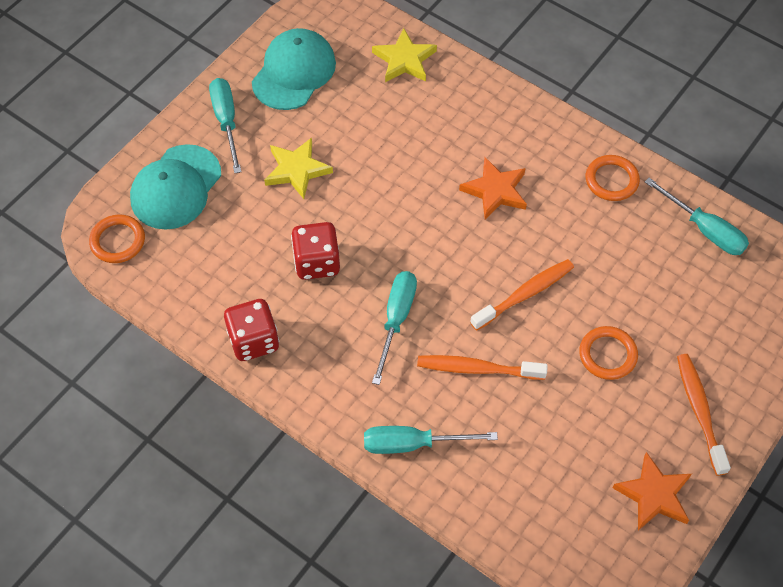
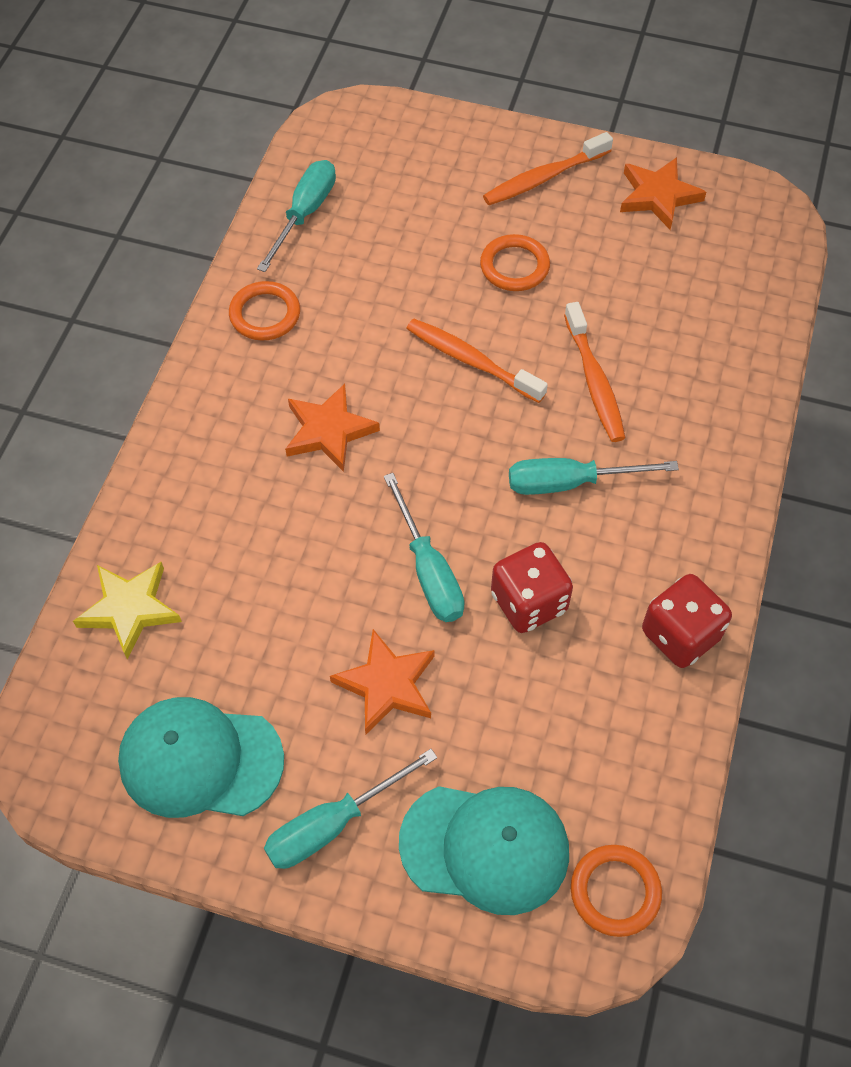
camera: 110 degrees left, 0 degrees up
(297, 170) = (387, 684): yellow star -> orange star
(412, 444) = (721, 416): turquoise screwdriver -> turquoise screwdriver (428, 571)

